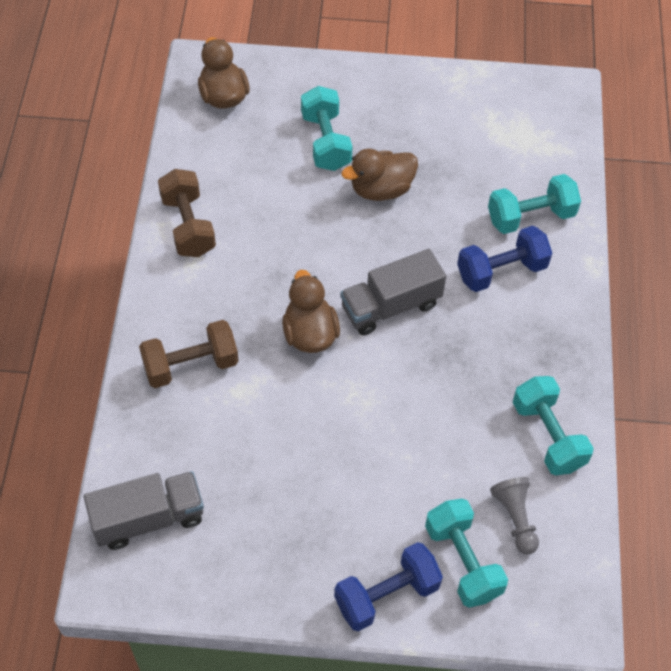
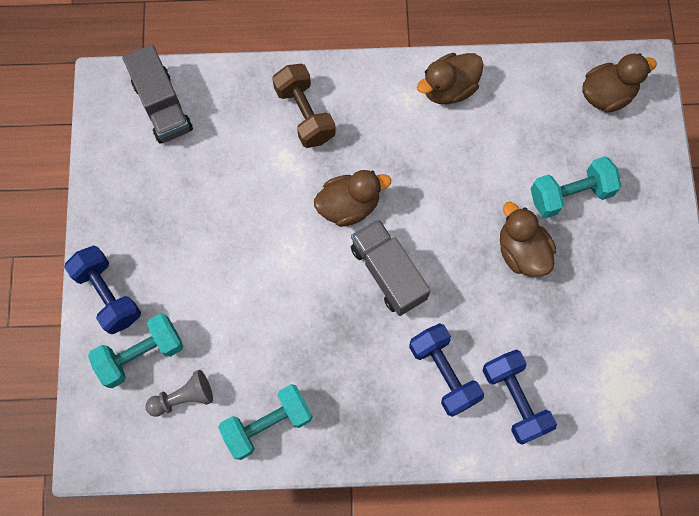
camera: 85 degrees right, 15 degrees up
(188, 226) = (449, 88): brown dumbbell -> brown duck
(530, 216) = (515, 399): turquoise dumbbell -> blue dumbbell

